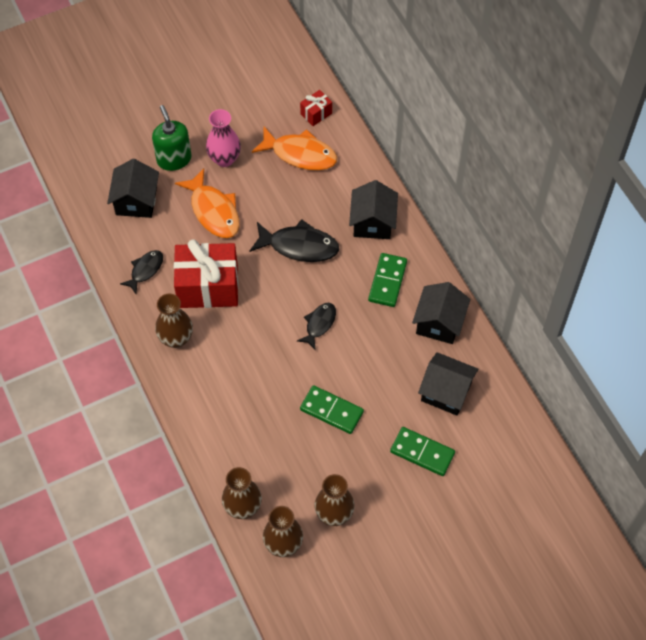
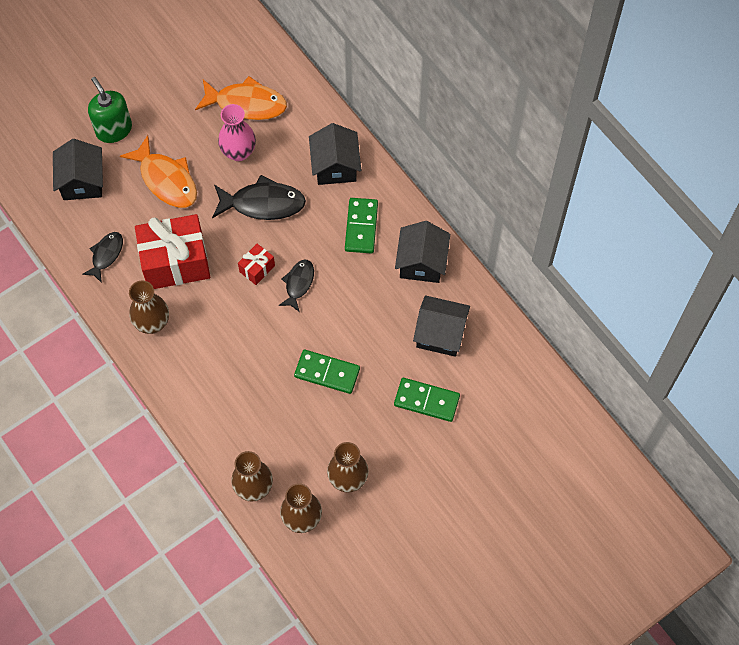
camera: 10 degrees left, 5 degrees up
(224, 159) = (167, 121): pink vase -> pink vase (238, 152)
(316, 113) = (255, 56): red gift -> red gift (257, 268)

